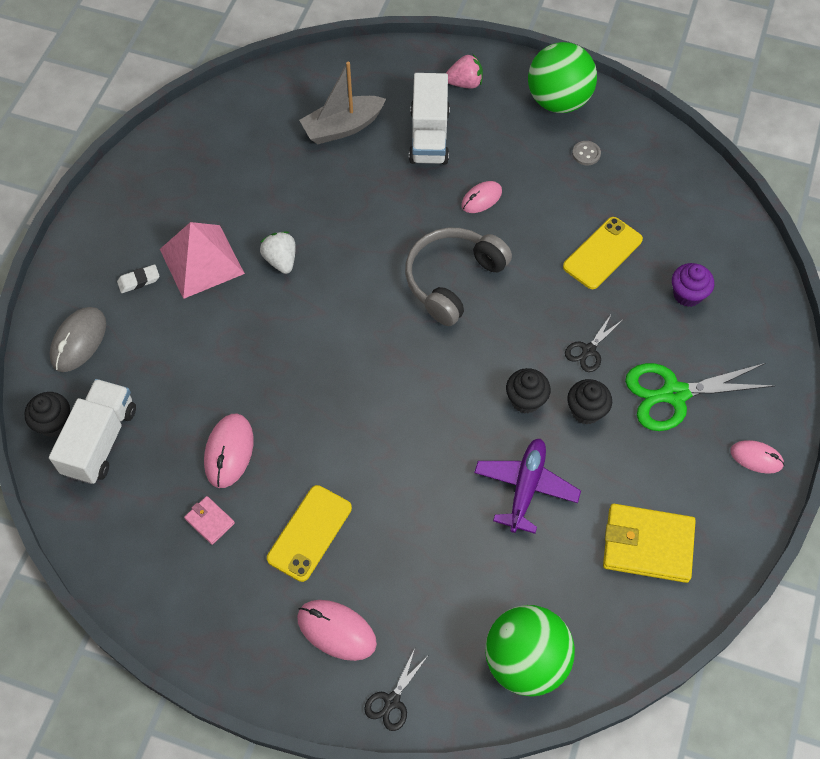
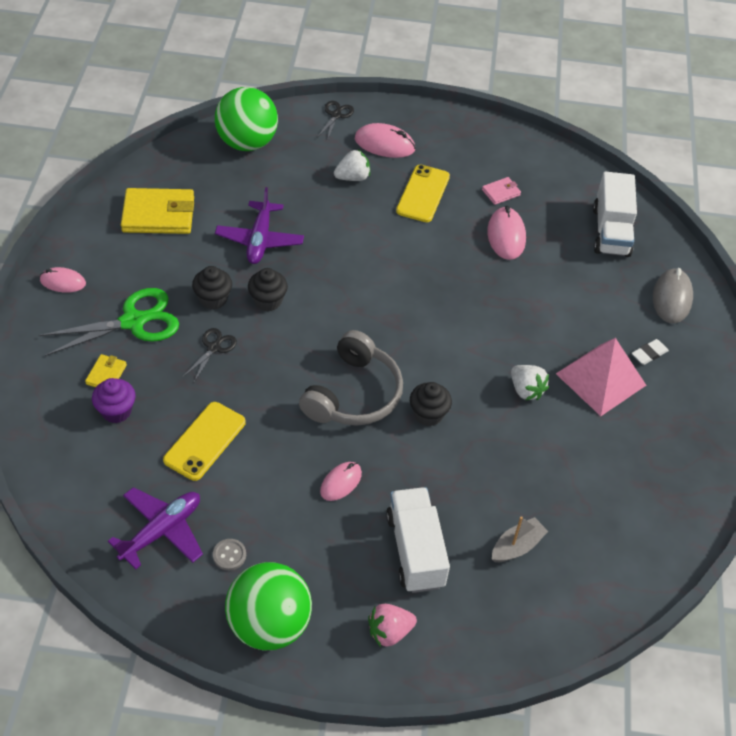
camera: 165 degrees right, 10 degrees down
(54, 423) = (654, 238): black cupcake -> black cupcake (428, 414)
(209, 521) = (501, 192): pink wallet -> pink wallet turned 60 degrees counterclockwise
(342, 127) = (517, 546): grey boat -> grey boat, size x0.64
(393, 574) = (353, 177): none -> white strawberry
(643, 180) = (161, 531): none -> purple plane
(700, 335) = (106, 374): none -> yellow wallet

